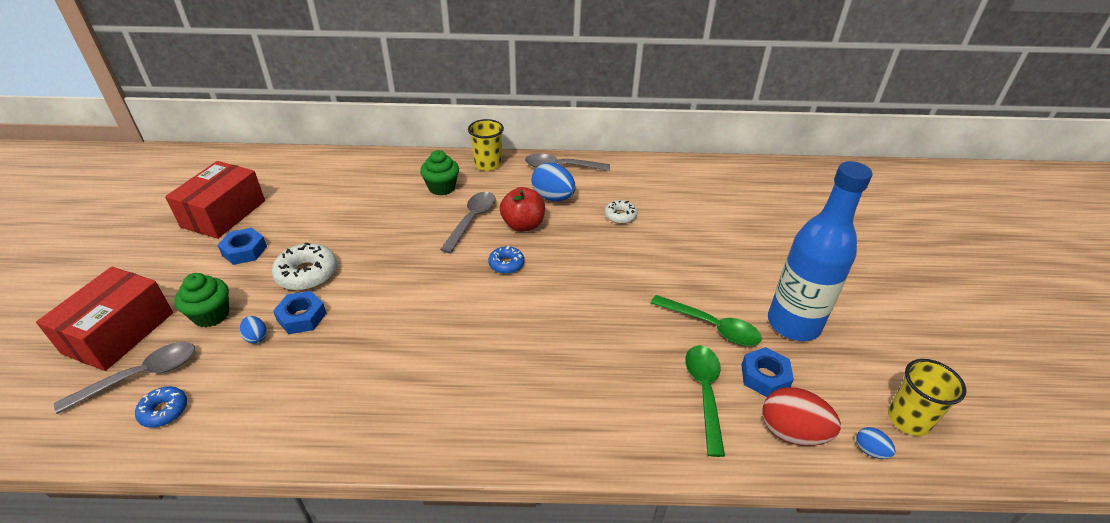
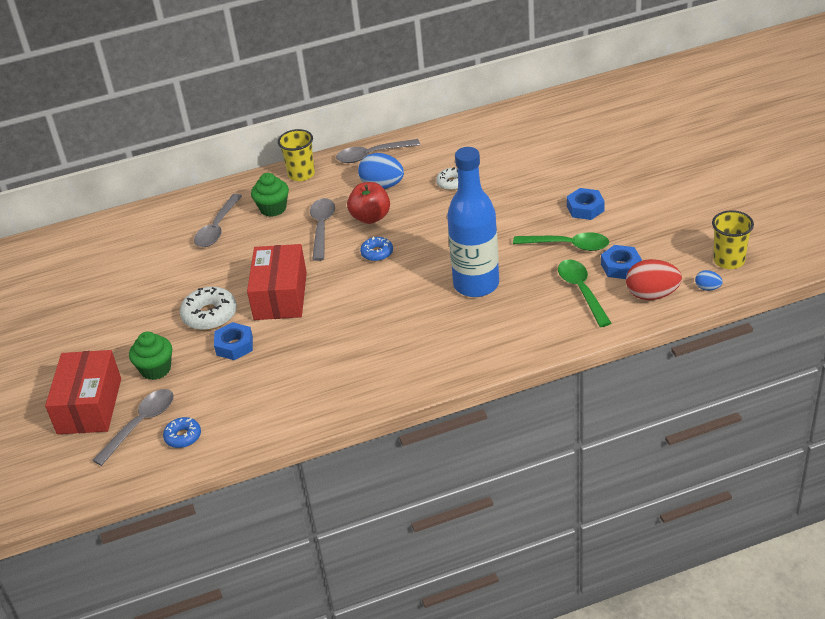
camera: 15 degrees left, 0 degrees up
(224, 214) = (85, 294): red box -> red box (280, 296)
(244, 251) = (136, 316): blue nut -> blue nut (585, 208)
(256, 337) = (209, 371): blue egg -> none
(382, 190) = (217, 228): none -> grey spoon
(793, 324) = (629, 223): blue bottle -> blue bottle (476, 284)

